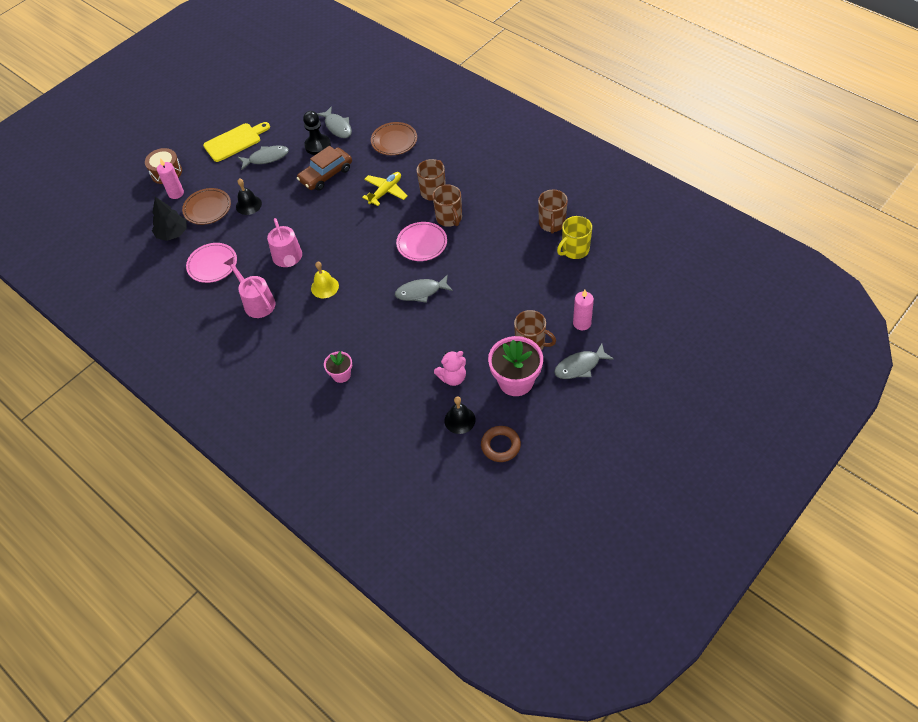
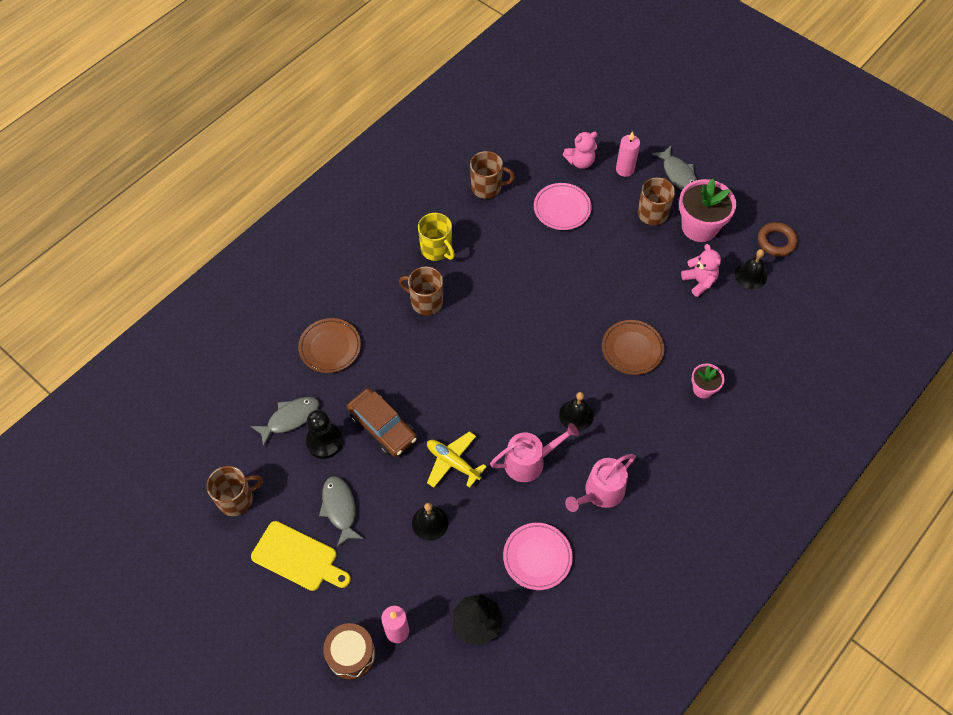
camera: 95 degrees left, 5 degrees up
(207, 208) = (432, 579): brown plate -> brown plate (632, 349)
(235, 141) = (298, 558): yellow cutting board -> yellow cutting board turned 150 degrees clockwise
(324, 287) = (576, 415): yellow bell -> black bell
(385, 192) = (421, 354): yellow plane -> yellow plane (453, 462)
(421, 292) = (584, 312): grey fish -> none
(422, 244) = (511, 313): pink plate -> pink plate (562, 209)
(449, 218) = (472, 285): brown mug -> brown mug (236, 499)
(574, 250) = (526, 170): yellow mug -> yellow mug (437, 249)
(588, 289) = (580, 162): none -> pink teddy bear

